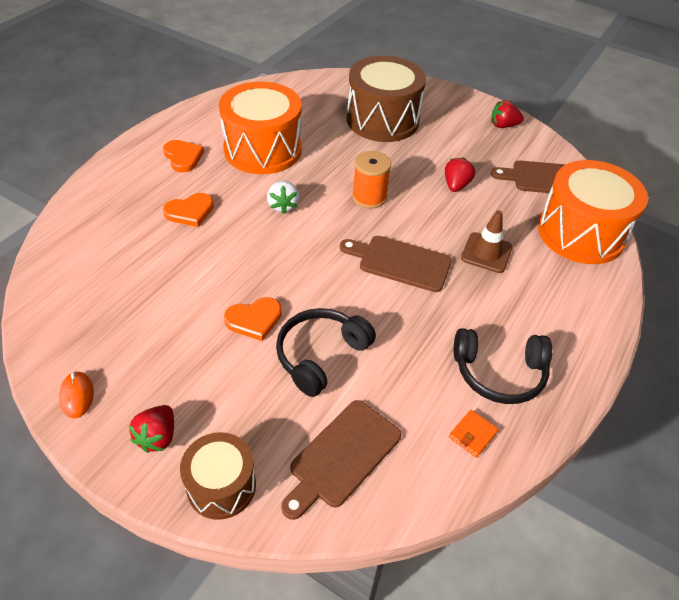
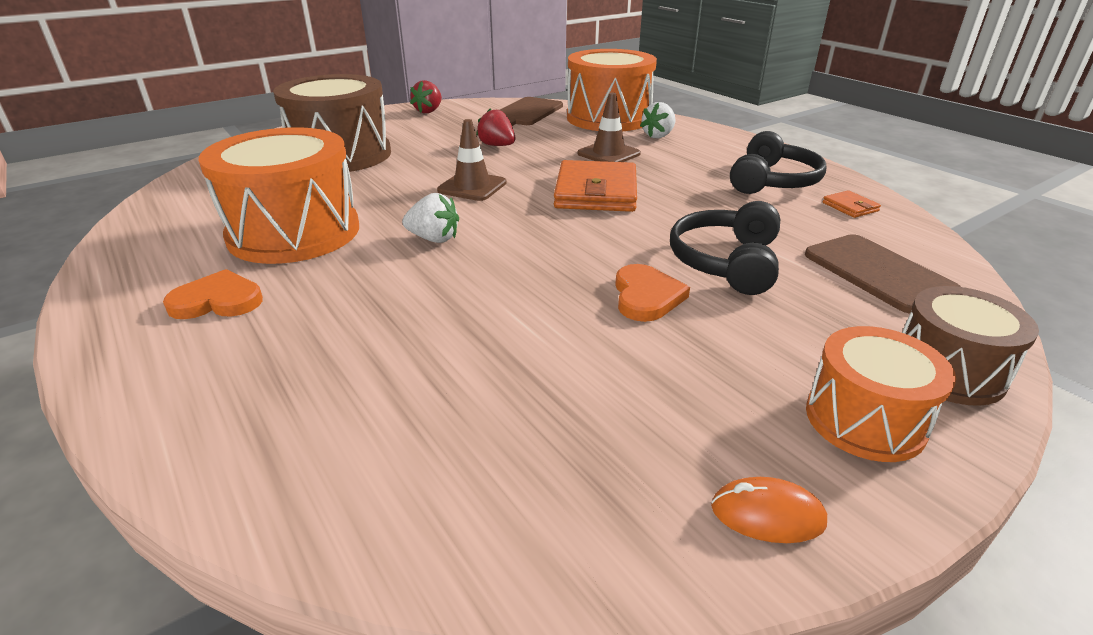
camera: 65 degrees left, 15 degrees down
(157, 437) = (864, 420): red strawberry -> orange drum
(190, 212) = (368, 314): orange heart -> none
(320, 355) = (726, 262): black headphones -> black headphones turned 45 degrees clockwise
(369, 197) = (472, 187): orange spool -> brown traffic cone
(400, 262) = (596, 192): brown cutting board -> orange wallet
(559, 276) = (658, 136): none -> white strawberry

